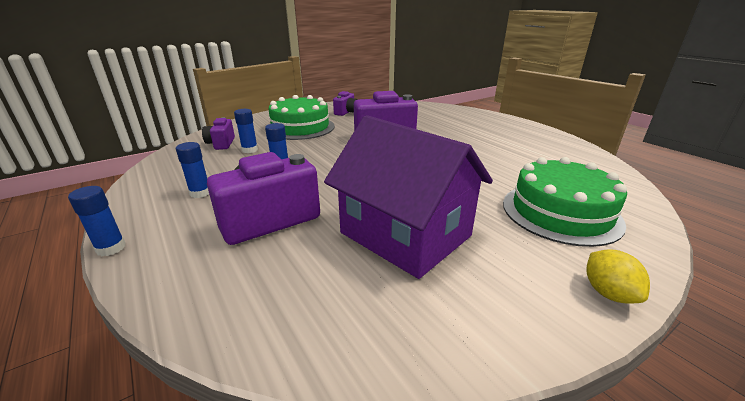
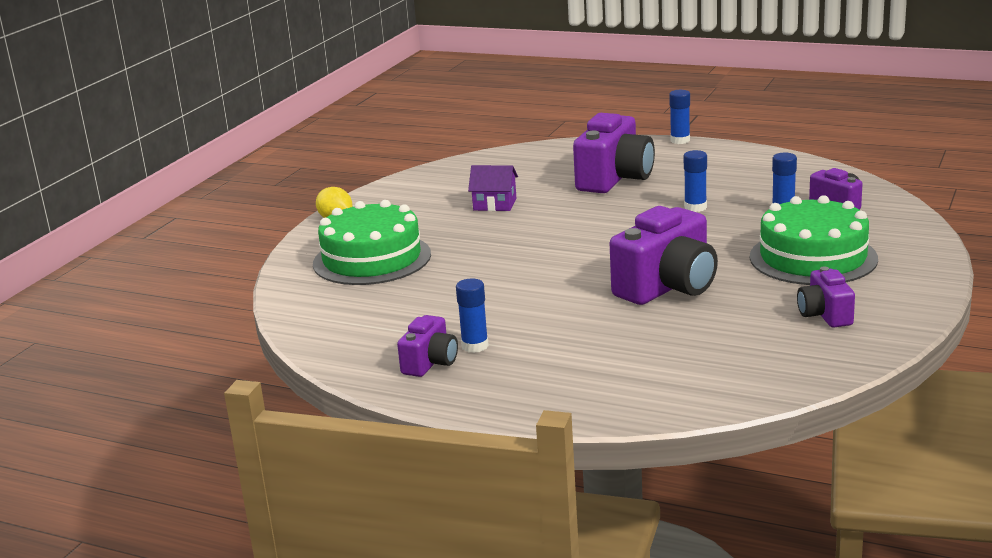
camera: 150 degrees right, 5 degrees down
(200, 193) = (712, 172): blue glue stick -> blue glue stick (475, 346)
(405, 234) = (495, 204): purple house -> purple house, size x0.42
(533, 138) = (430, 363): none -> purple camera

